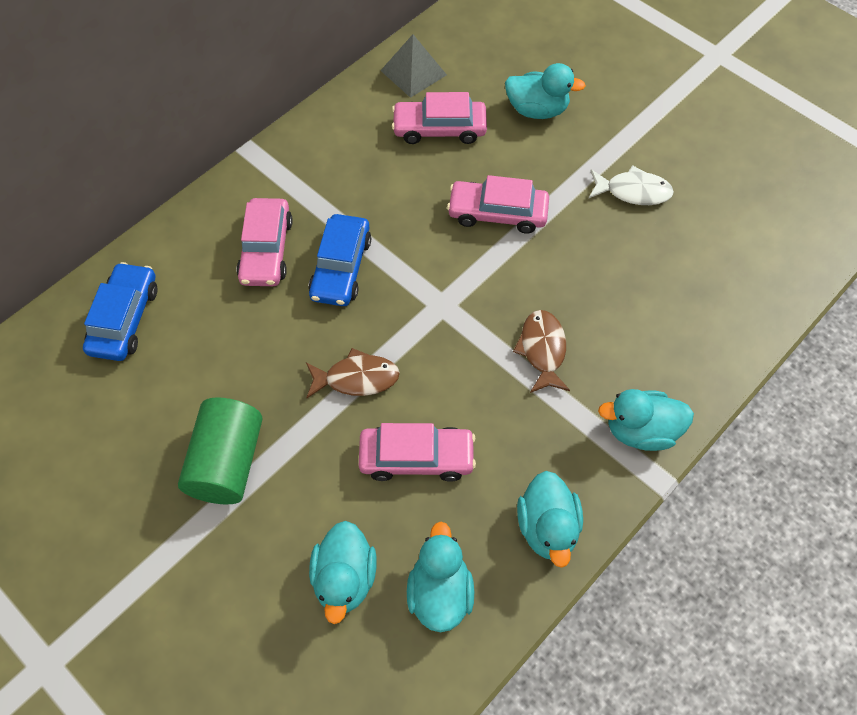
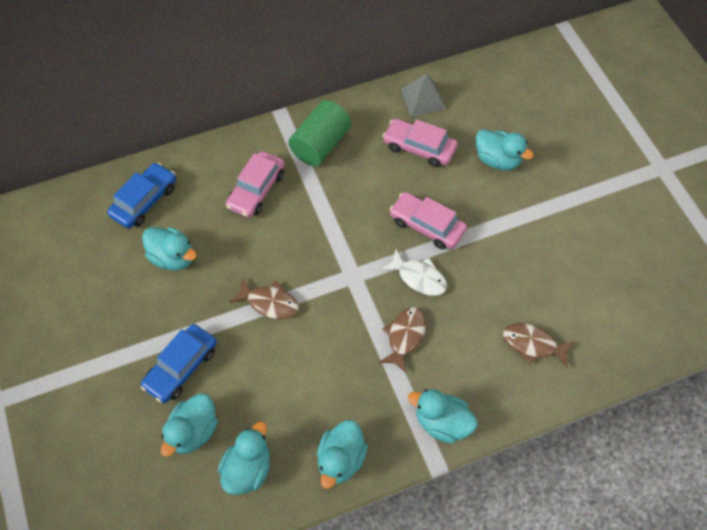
camera: 25 degrees right, 0 degrees up
(201, 374) = (173, 257): none -> turquoise duck
(227, 462) = (160, 323): green cylinder -> green cylinder (320, 145)
(341, 268) = (299, 222): blue car -> blue car (181, 367)
(416, 458) = (280, 373): pink car -> none
(633, 191) = (535, 248): white fish -> white fish (419, 277)
(691, 298) = (533, 344): none -> brown fish

